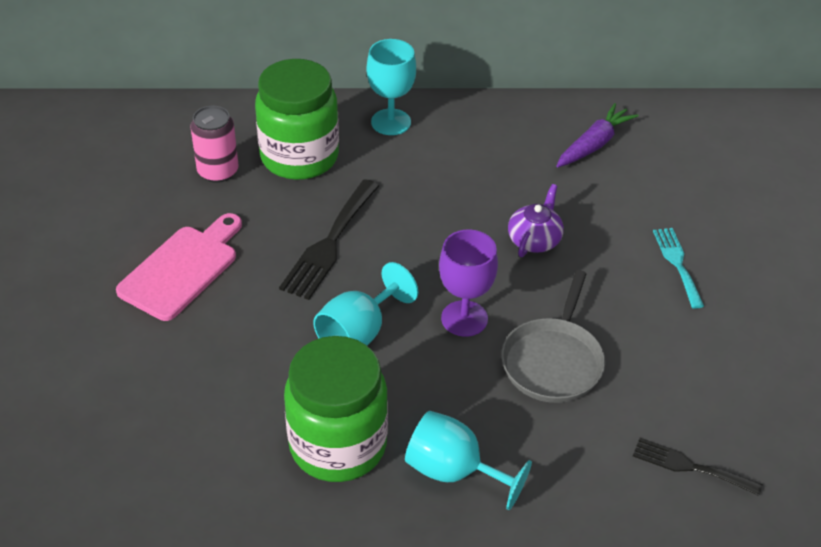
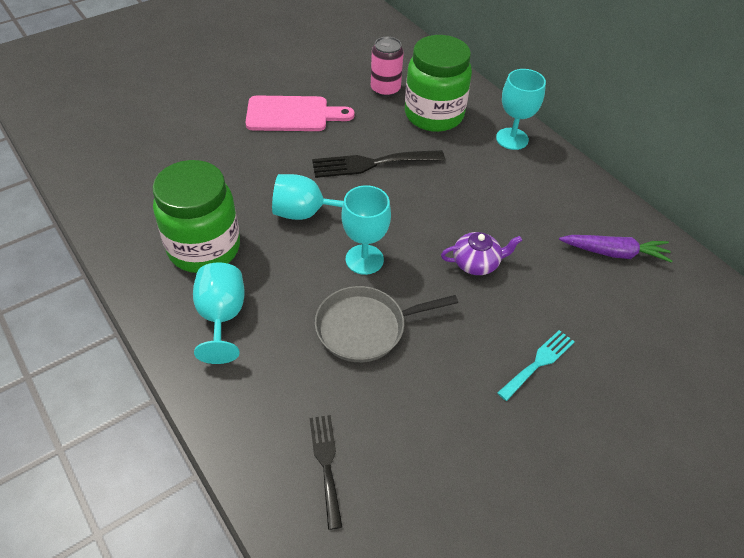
camera: 55 degrees right, 5 degrees up
(464, 318) = (364, 259): purple goblet -> turquoise goblet

